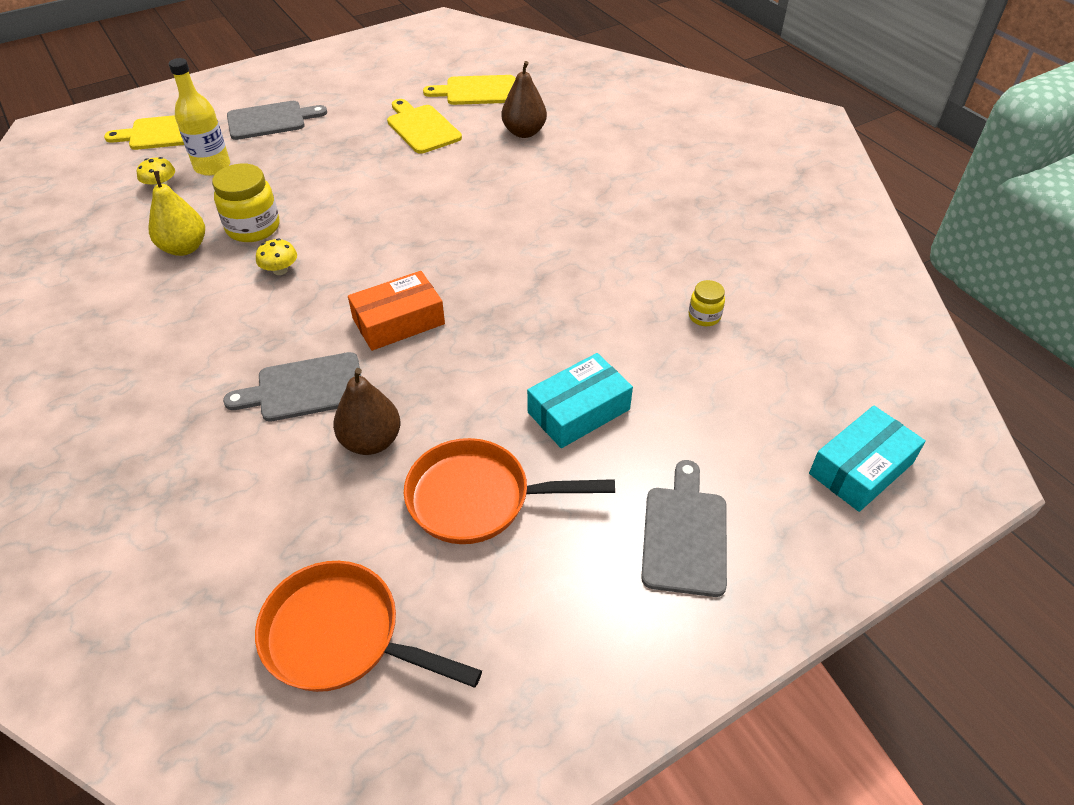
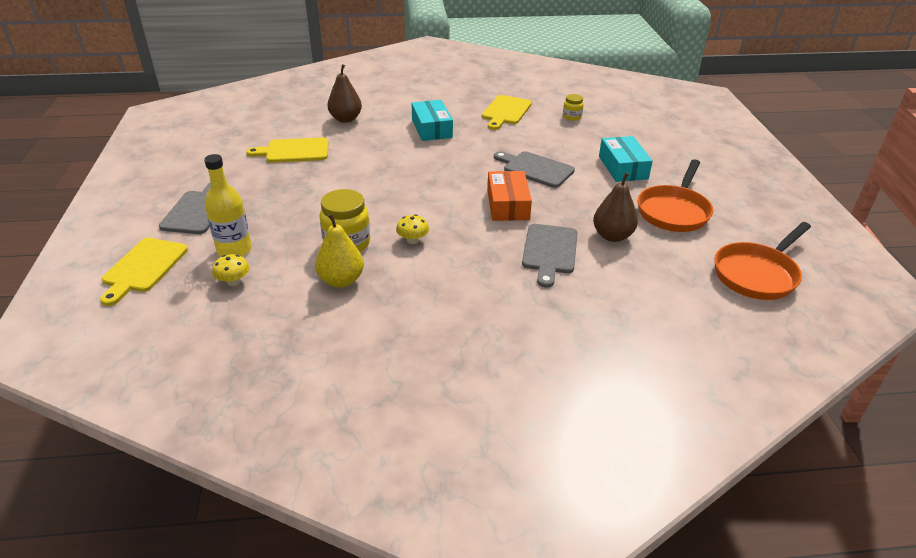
camera: 65 degrees left, 10 degrees down
(477, 91) = (273, 122): yellow cutting board -> yellow cutting board (505, 111)
(685, 535) = (720, 163): grey cutting board -> grey cutting board (535, 169)
(861, 468) = (695, 114): turquoise box -> turquoise box (431, 128)

